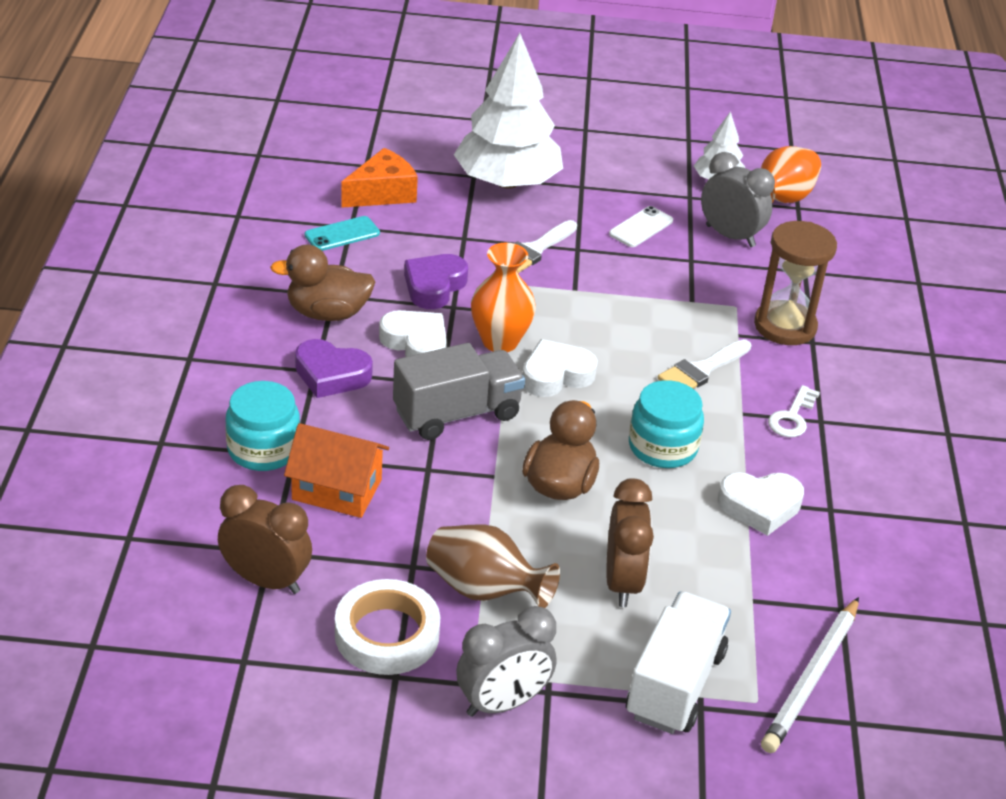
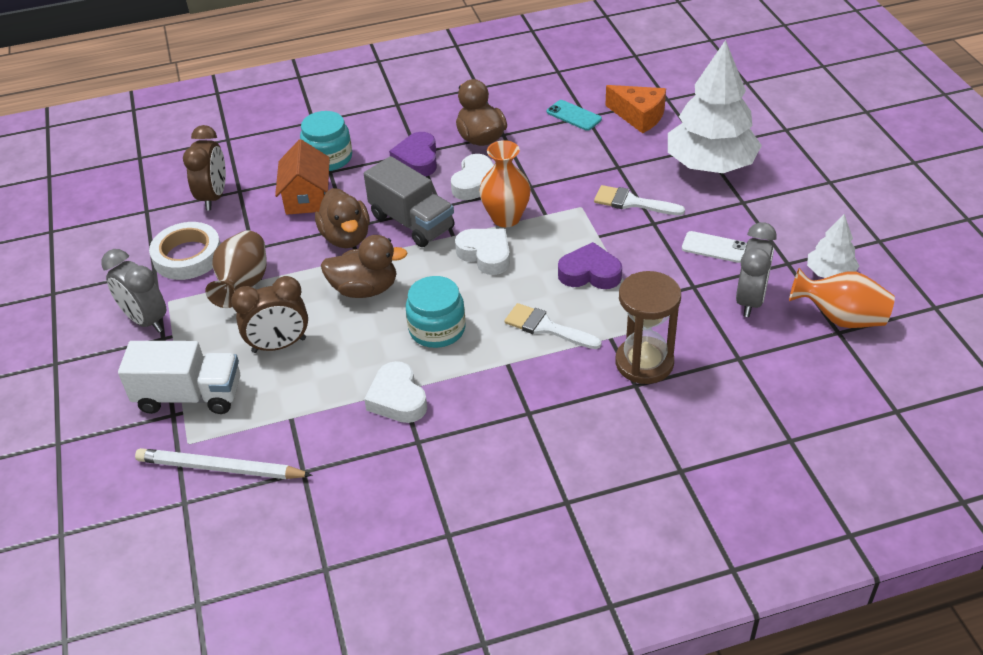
camera: 75 degrees right, 5 degrees up
(434, 286) = (547, 171): purple heart -> purple heart (590, 273)
(449, 475) = (346, 237): none -> brown duck
(792, 417) = (521, 394): white key -> none

